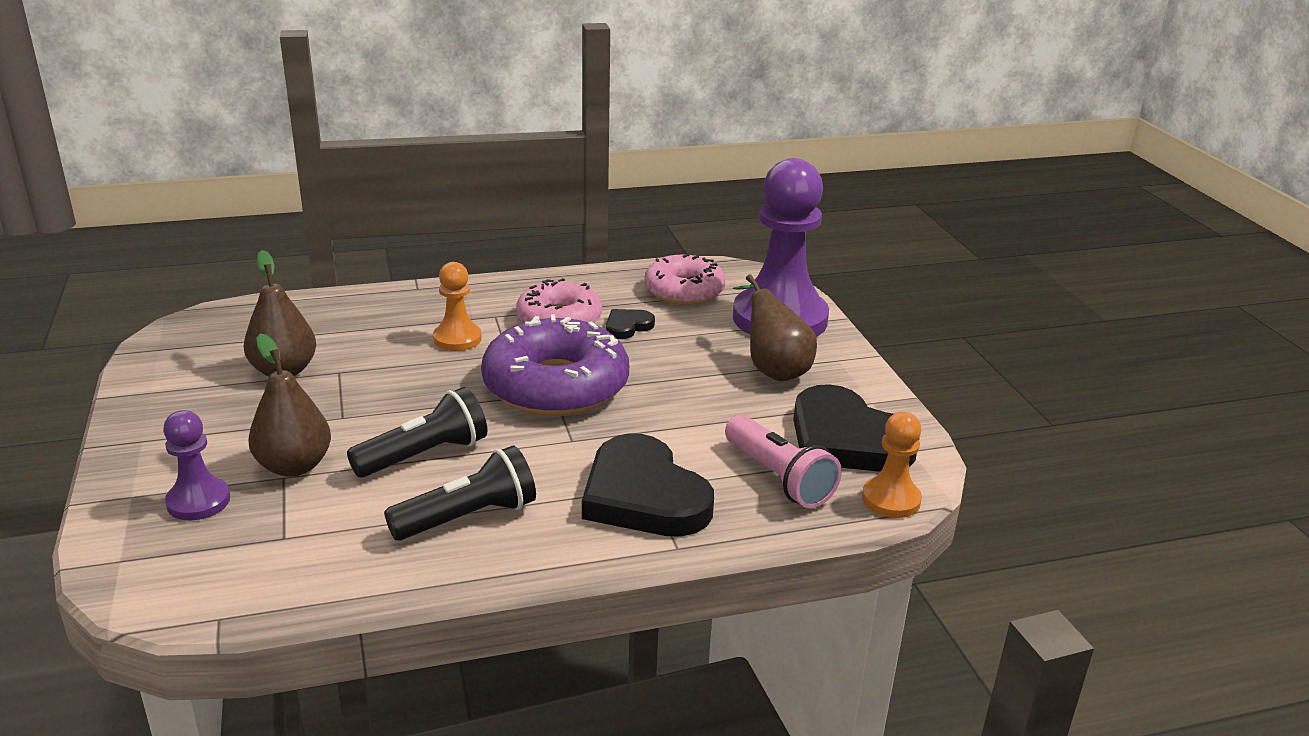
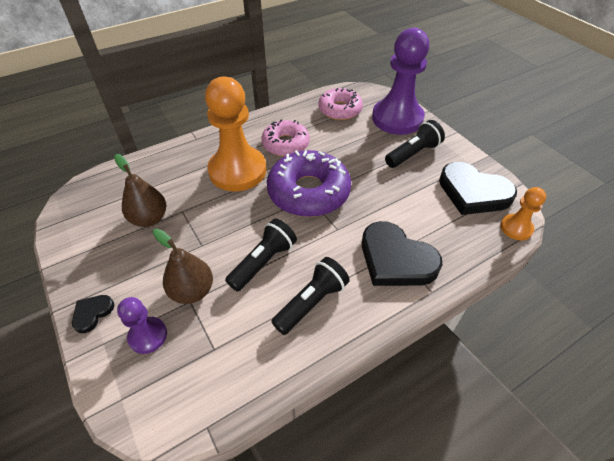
camera: 15 degrees left, 20 degrees up
(457, 339) = (237, 171): orange pawn -> orange pawn, size x2.09
(627, 326) = (324, 141): black heart -> black heart (92, 313)
(773, 370) = (413, 154): brown pear -> black flashlight
(778, 478) = (455, 228): pink flashlight -> none

